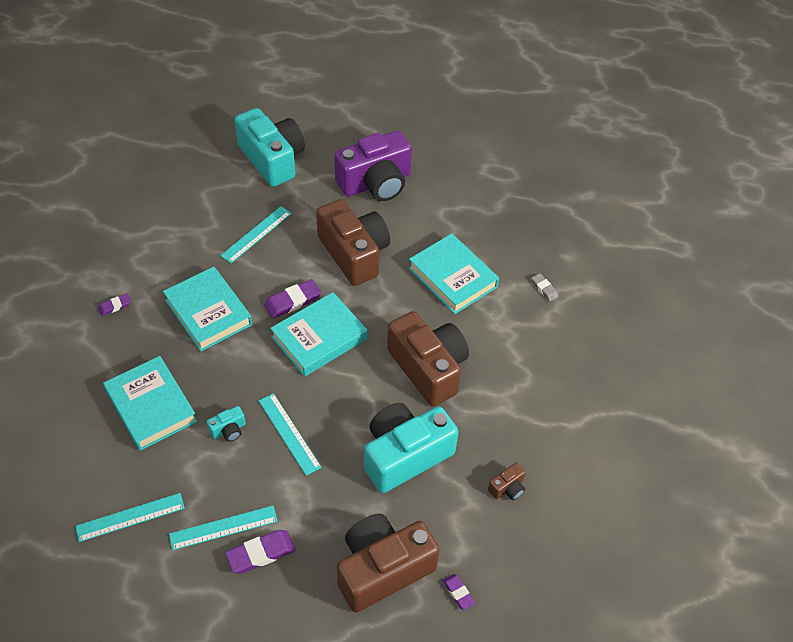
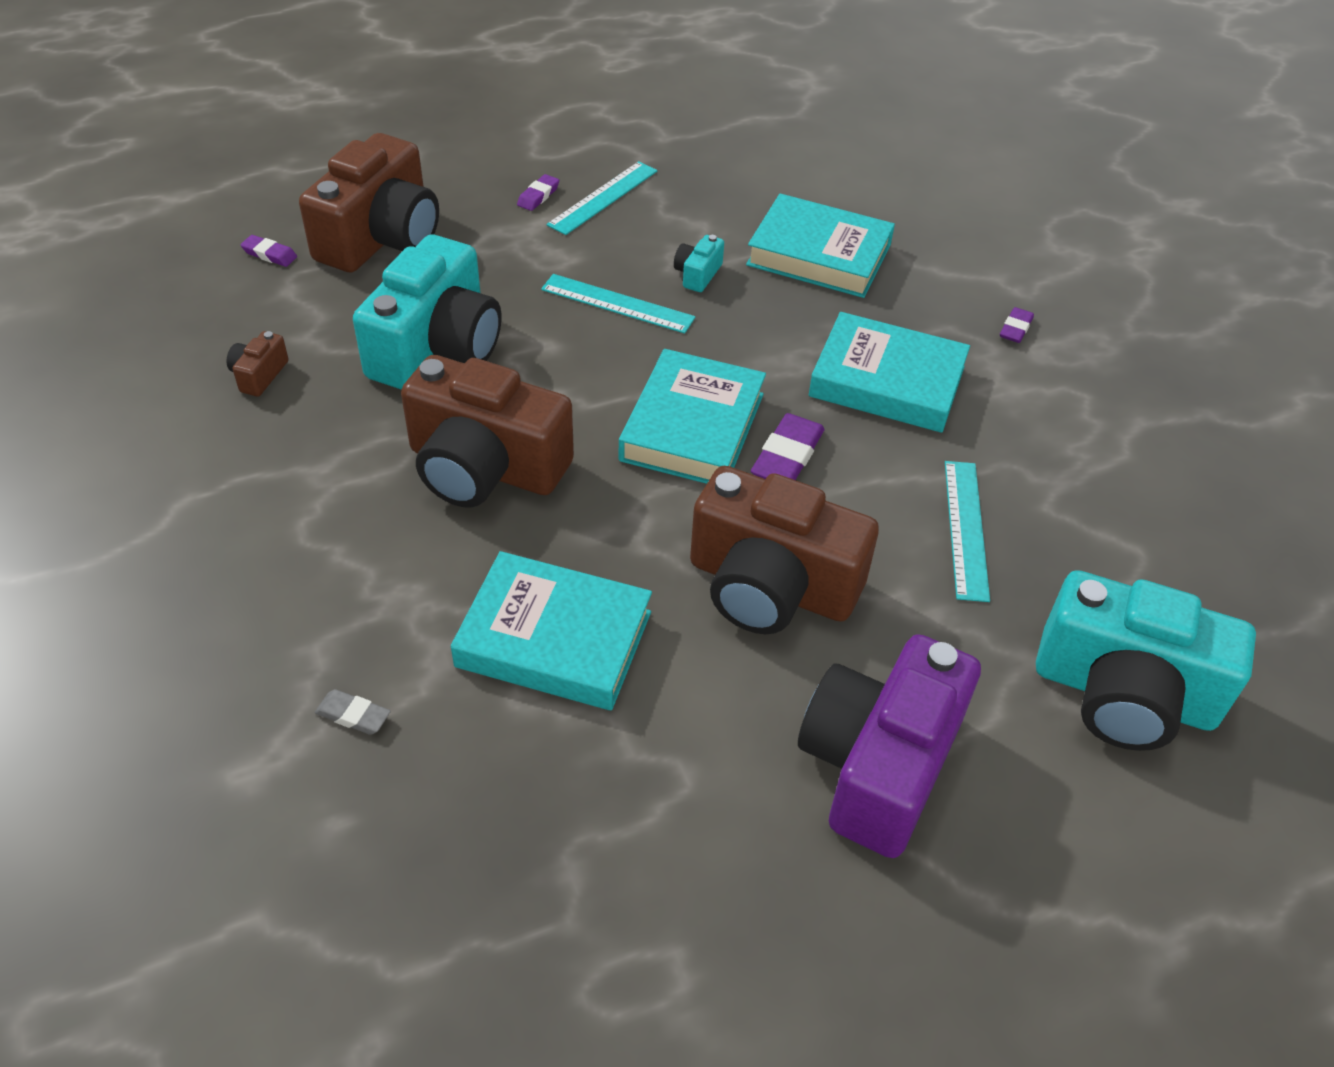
camera: 145 degrees right, 5 degrees down
(130, 517) = (714, 166): turquoise ruler -> none
(261, 553) = (538, 196): purple eraser -> purple eraser, size x0.58

